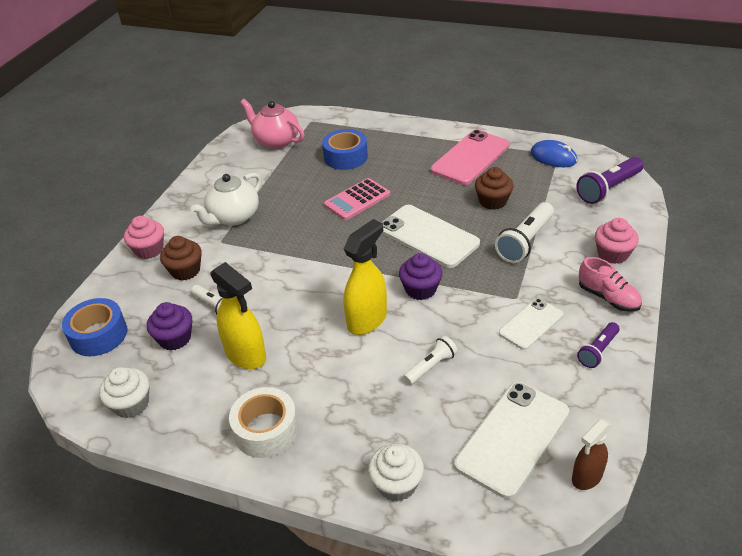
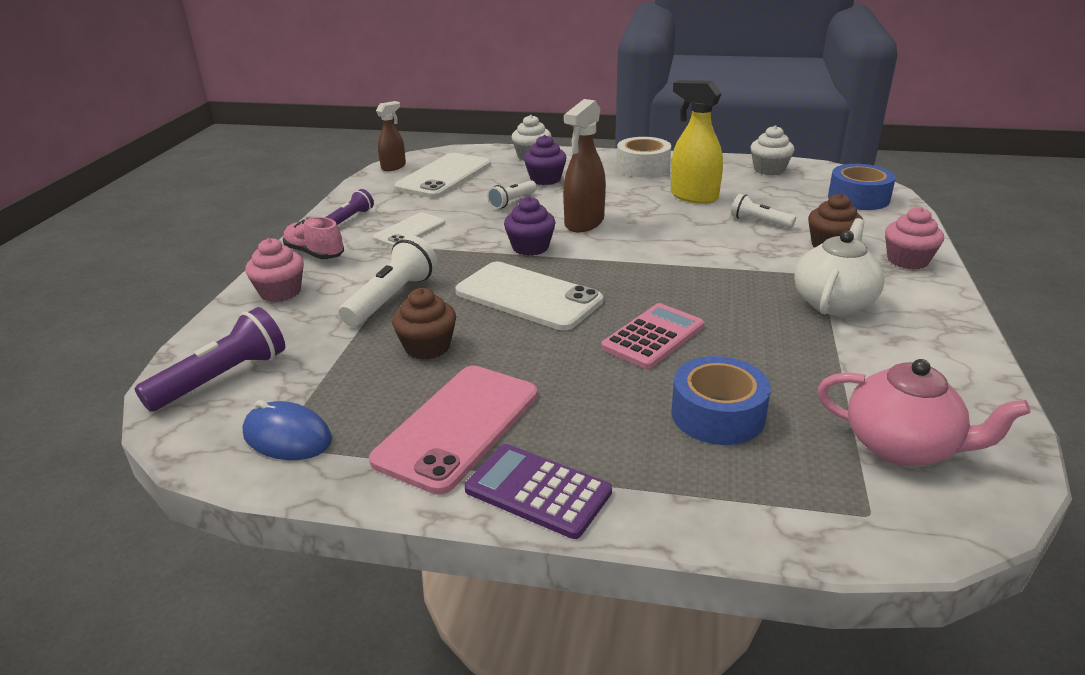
camera: 170 degrees right, 10 degrees down
(175, 338) = (776, 201): purple cupcake -> purple cupcake (545, 179)
(367, 320) = (584, 223): yellow spray bottle -> brown spray bottle
(435, 132) = (538, 491): none -> purple calculator

